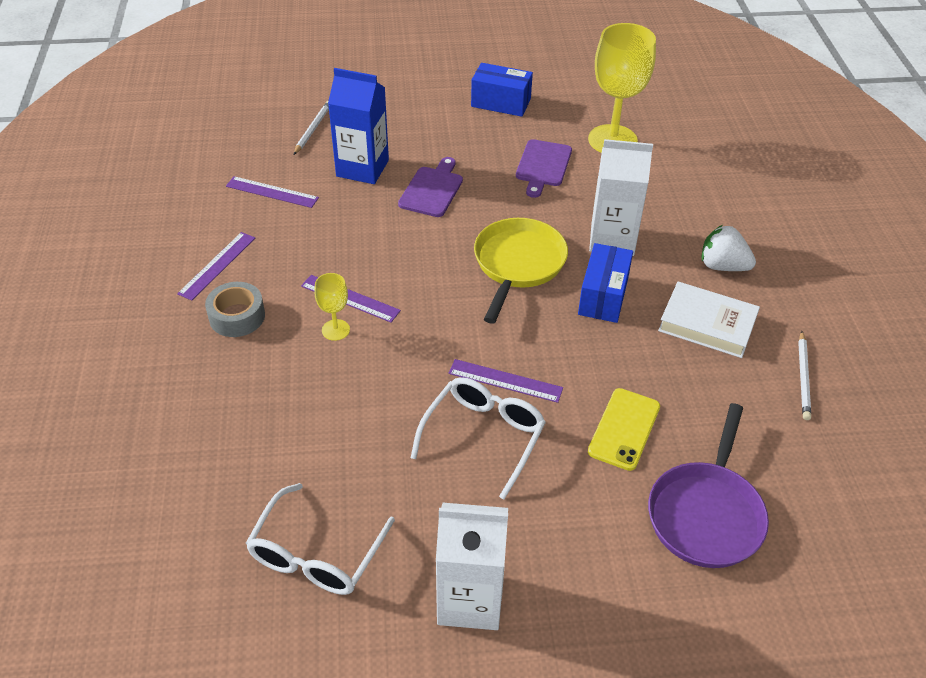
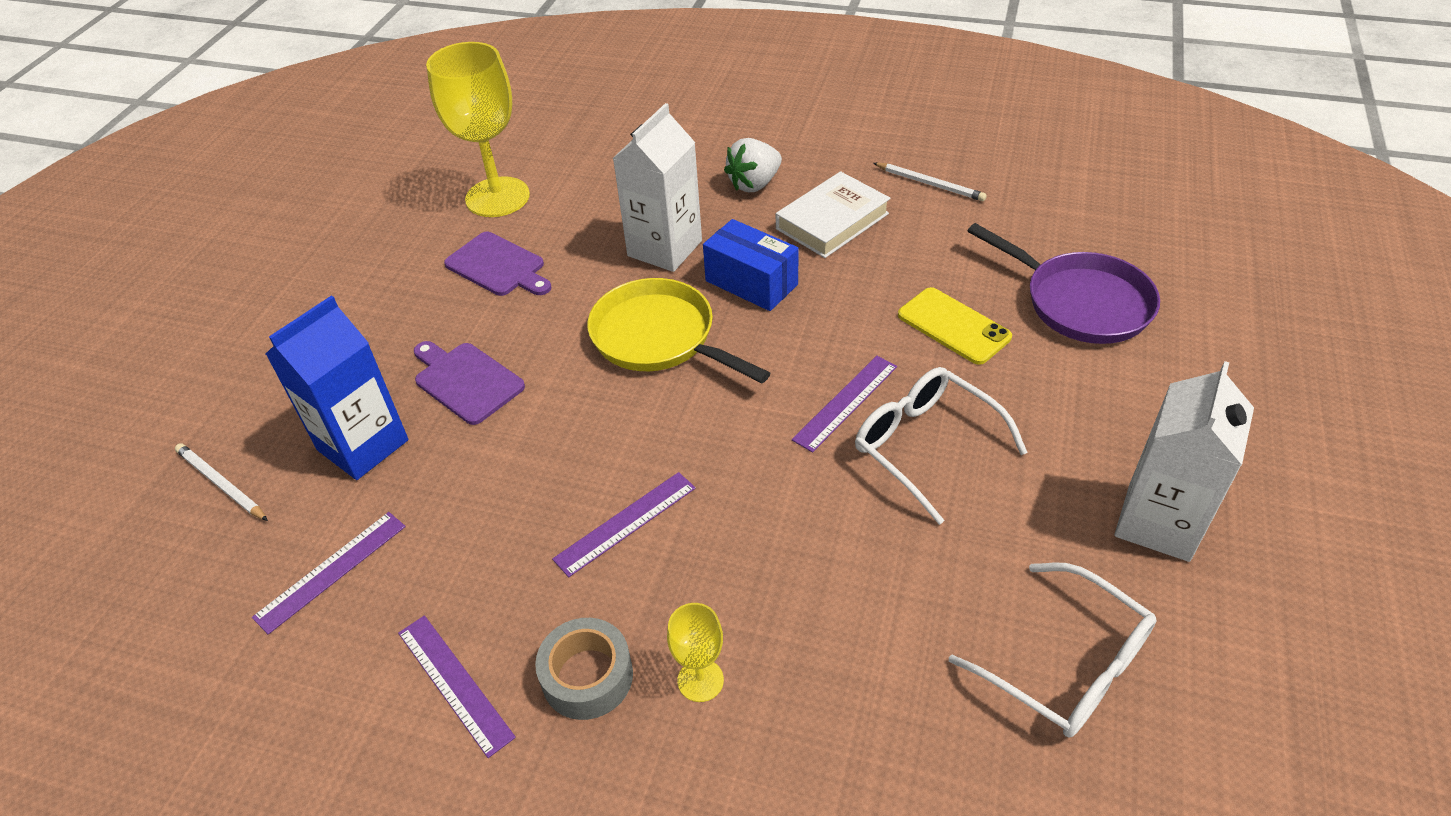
camera: 65 degrees left, 0 degrees up
(335, 330) = (678, 554): yellow goblet -> yellow goblet (700, 680)
(501, 103) = (345, 268): blue box -> none

